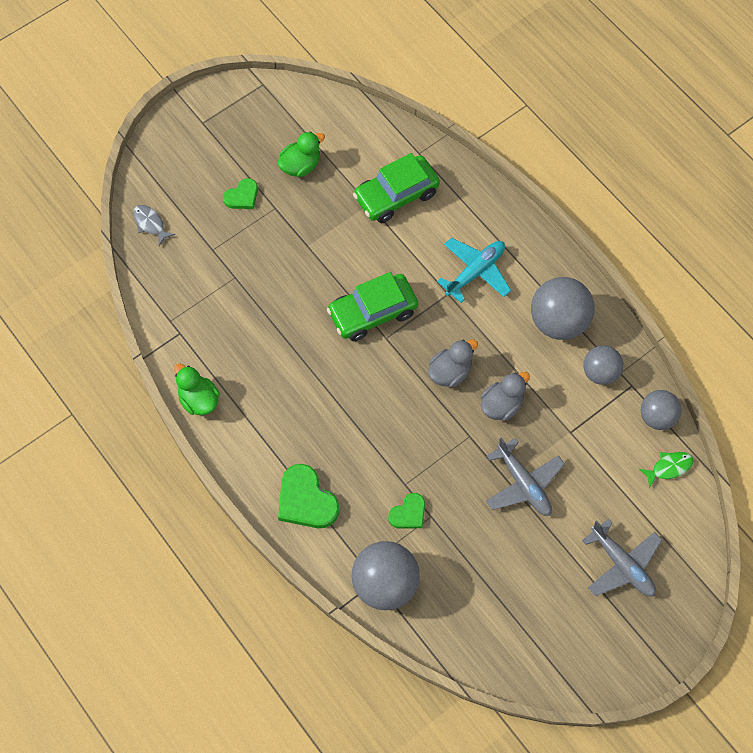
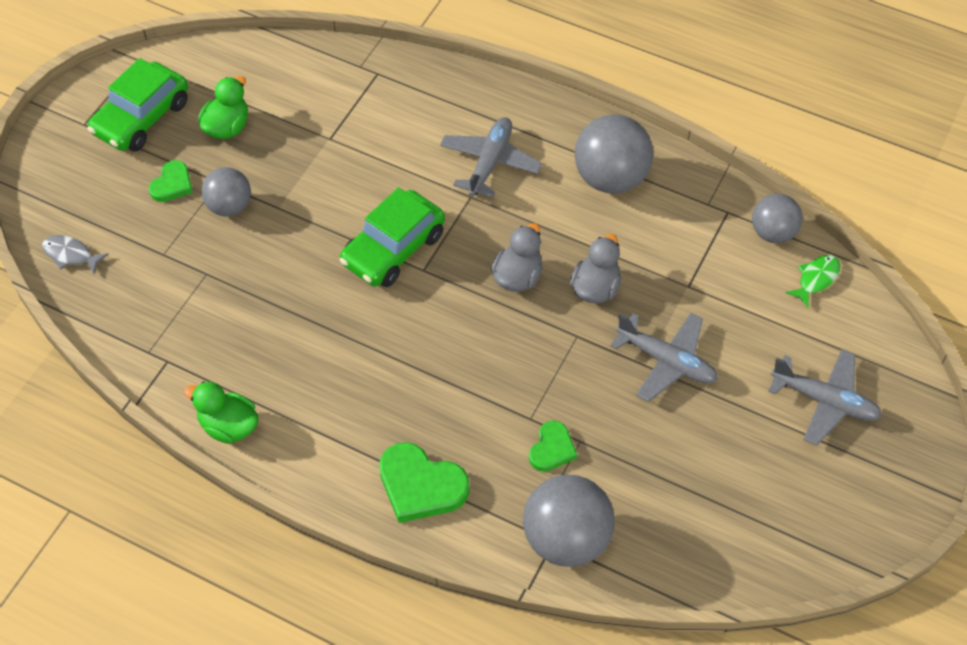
camera: 25 degrees left, 10 degrees down
(396, 195) = (356, 118): green car -> green car (141, 117)
(475, 272) = (490, 162): turquoise plane -> grey plane
(600, 372) = (686, 212): grey ball -> grey ball (229, 206)

